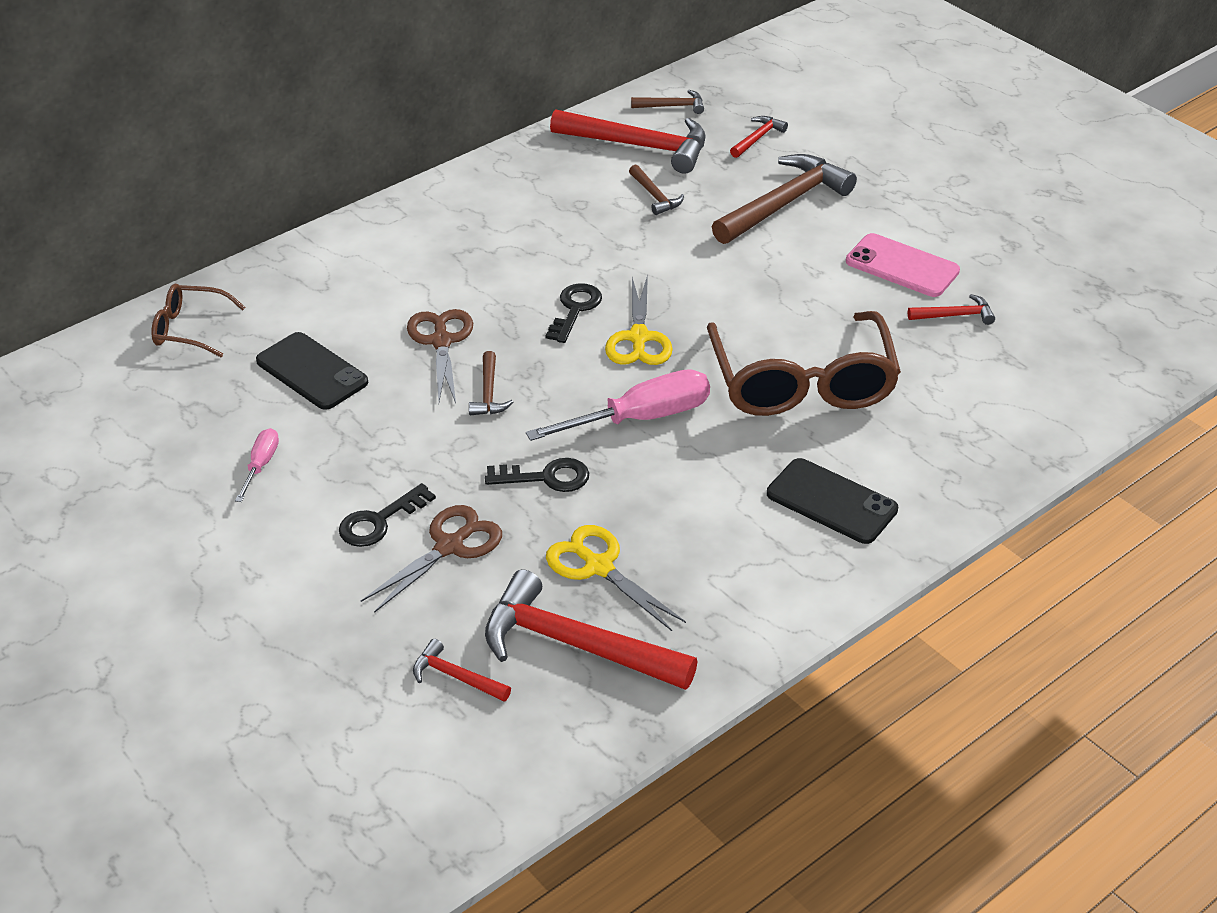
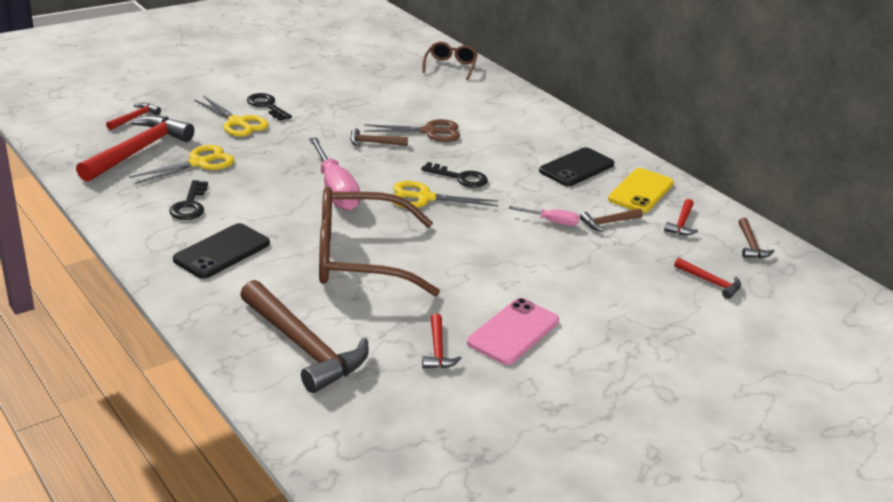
camera: 90 degrees right, 10 degrees down
(261, 465) = (325, 79): pink screwdriver -> pink screwdriver (552, 222)
(312, 371) = (405, 95): black phone -> black phone (576, 168)
(449, 546) = (237, 123): brown scissors -> yellow scissors
(546, 477) = (286, 154): black key -> black key (190, 205)
(571, 169) = (641, 191): none -> yellow phone
(640, 146) = (681, 223): red hammer -> red hammer, size x0.47
(784, 203) = (607, 283): brown hammer -> brown hammer (304, 347)

